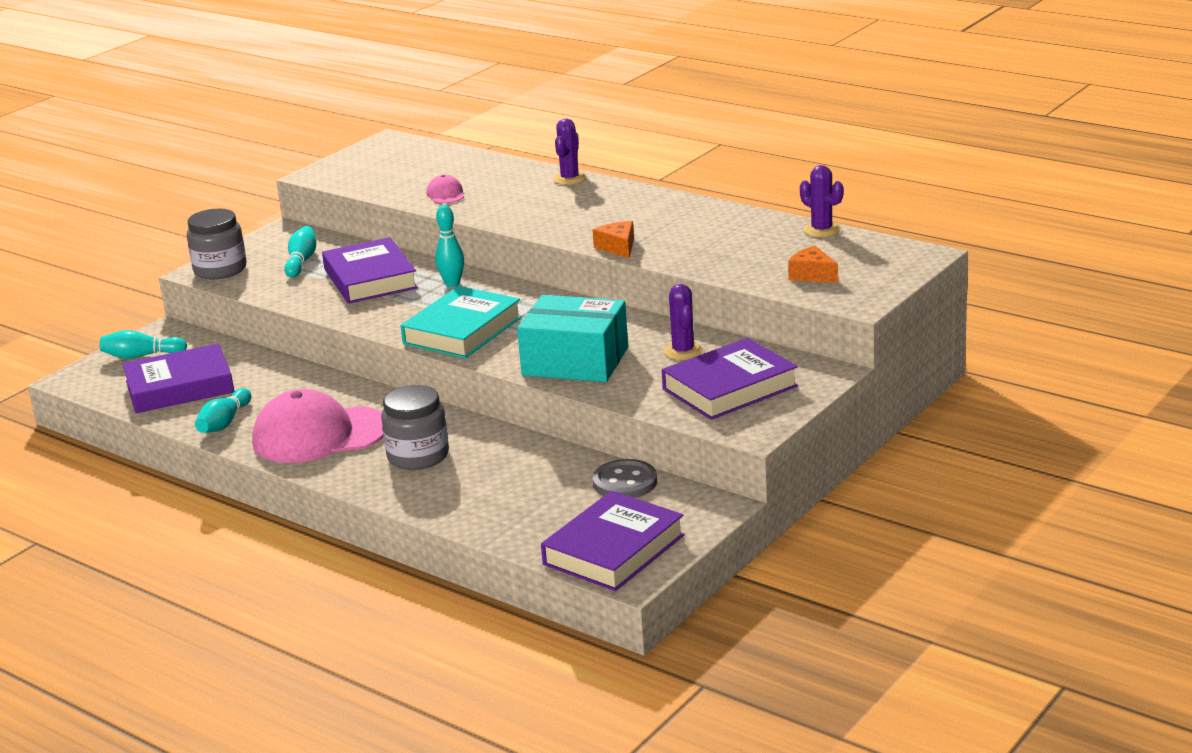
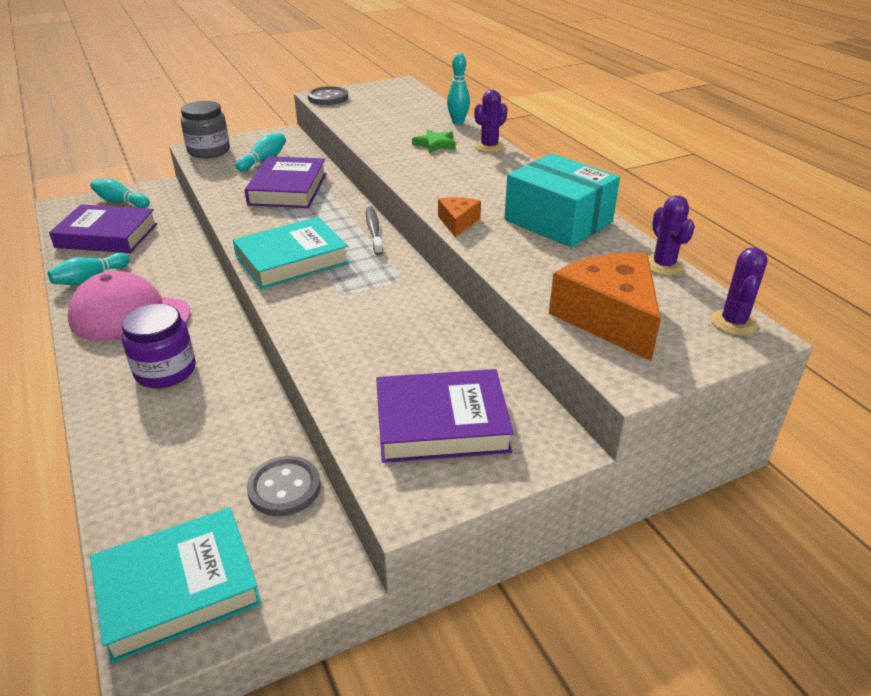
camera: 25 degrees right, 10 degrees up
(327, 175) = (328, 98): none -> grey button
(418, 456) = (165, 371): grey jar -> purple jar
(445, 194) = (385, 134): pink cap -> none
(452, 284) = (336, 212): turquoise bowling pin -> turquoise bowling pin (458, 122)
(511, 288) = (374, 231): none -> grey toothbrush
(512, 190) = (435, 144): none -> green star
(575, 361) = (339, 328): turquoise box -> turquoise box (558, 221)
(614, 550) = (178, 588): purple book -> turquoise book
(683, 351) = (441, 355): purple cactus -> purple cactus (733, 322)
(812, 275) = (609, 318): orange cheese -> orange cheese, size x2.03

